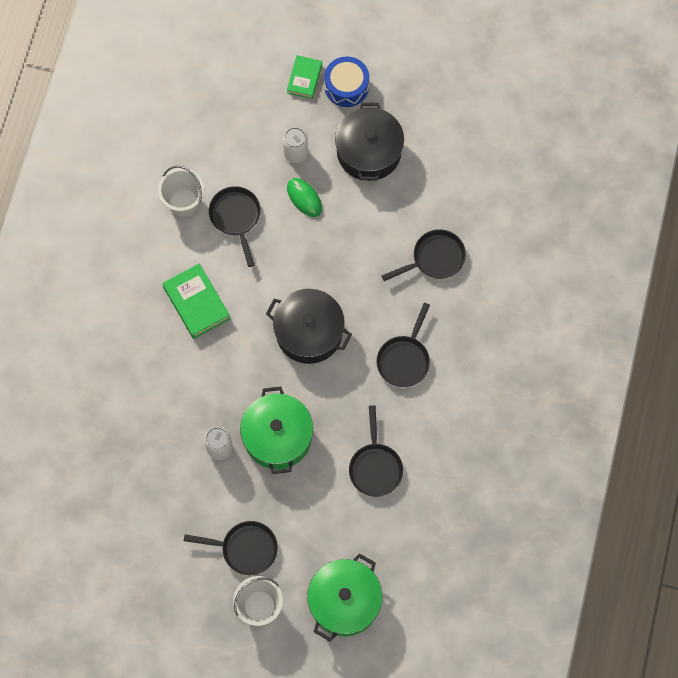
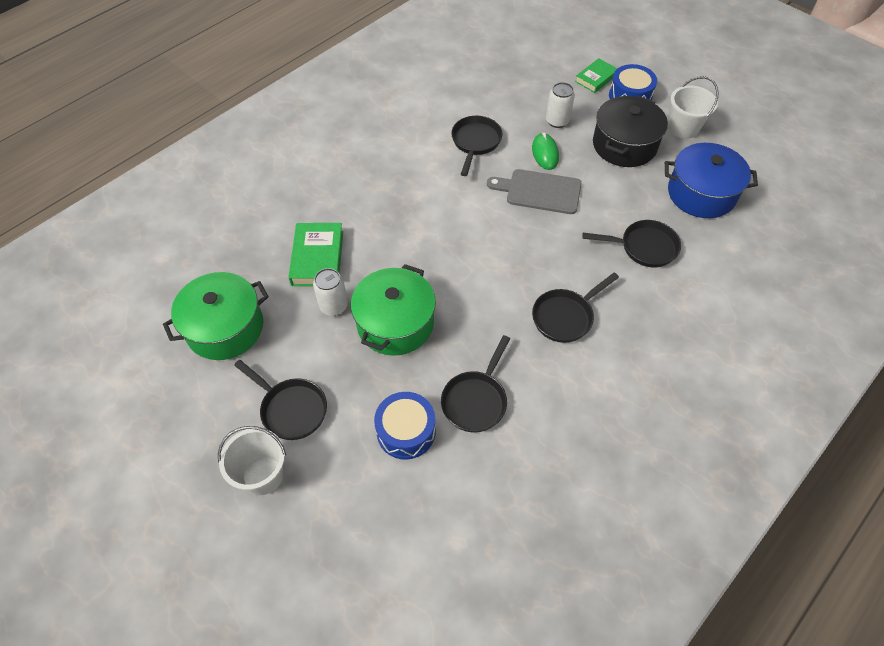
camera: 30 degrees right, 15 degrees down
(184, 202) = (438, 115): white bucket -> white bucket (683, 128)
(196, 303) = (397, 186): green book -> green book (317, 258)
(309, 332) = (484, 252): black pot -> none
(321, 244) = (539, 191): none -> grey cutting board
(339, 518) = (406, 431): none -> blue drum
(344, 601) = (355, 523): green pot -> green pot (225, 328)
(457, 175) = (701, 193): none -> blue pot

